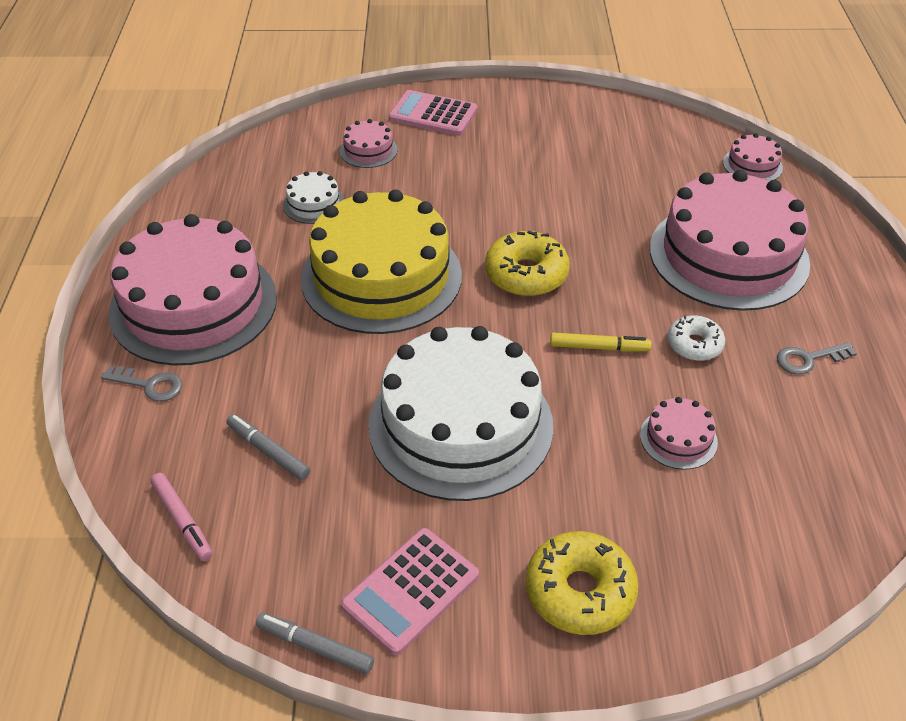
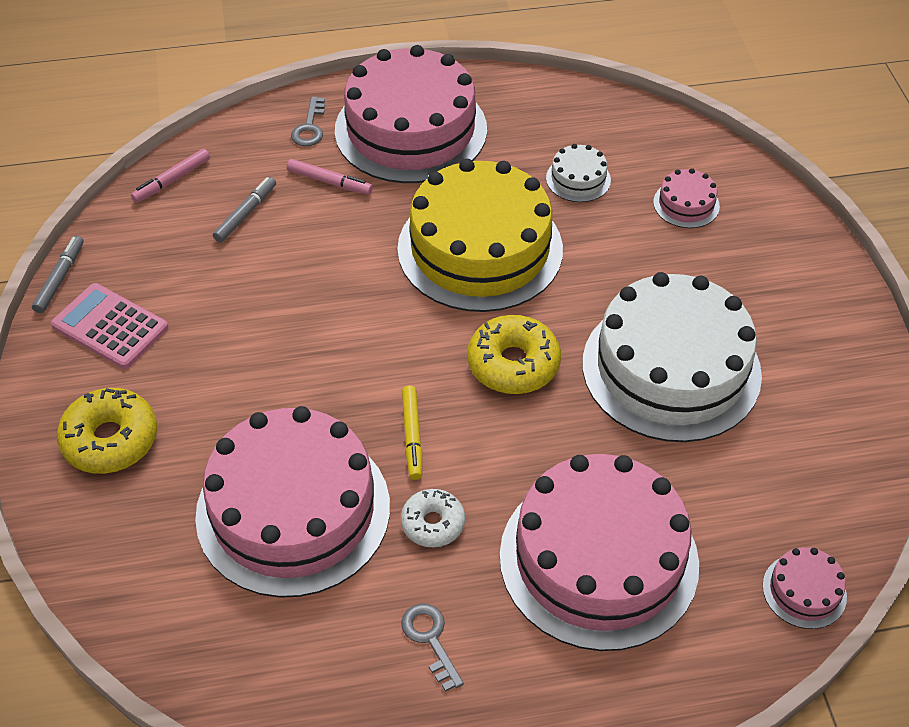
camera: 80 degrees right, 5 degrees up
(246, 375) = (329, 182): none -> pink marker
(433, 114) = (780, 248): pink calculator -> none
(460, 425) = (290, 336): white cake -> white cake (671, 368)
(678, 438) = (293, 510): pink cake -> pink cake, size x2.43

